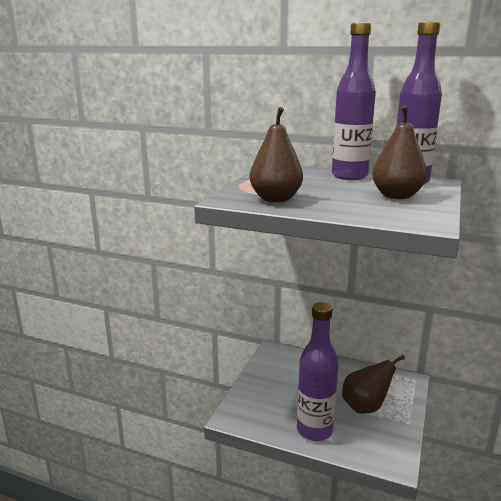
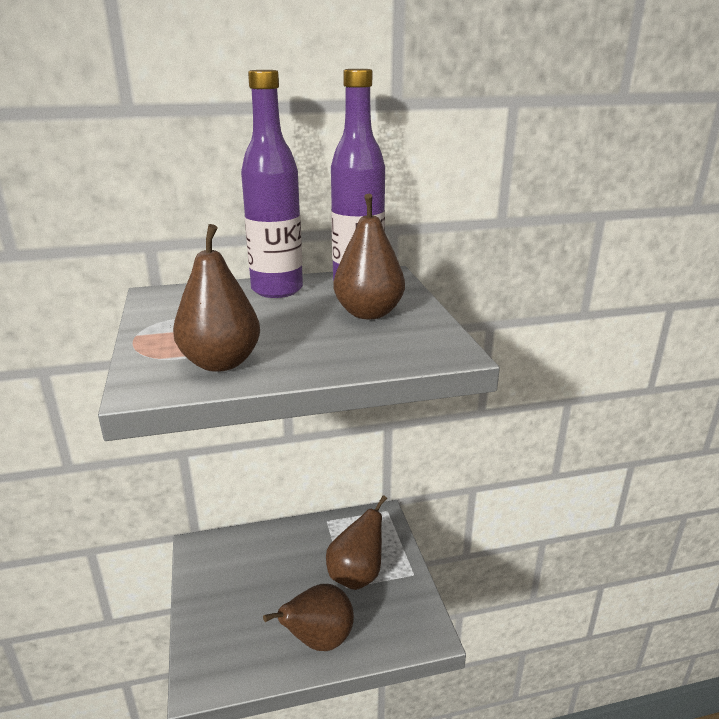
camera: 35 degrees left, 5 degrees up
(314, 430) = (318, 640): purple bottle -> brown pear

